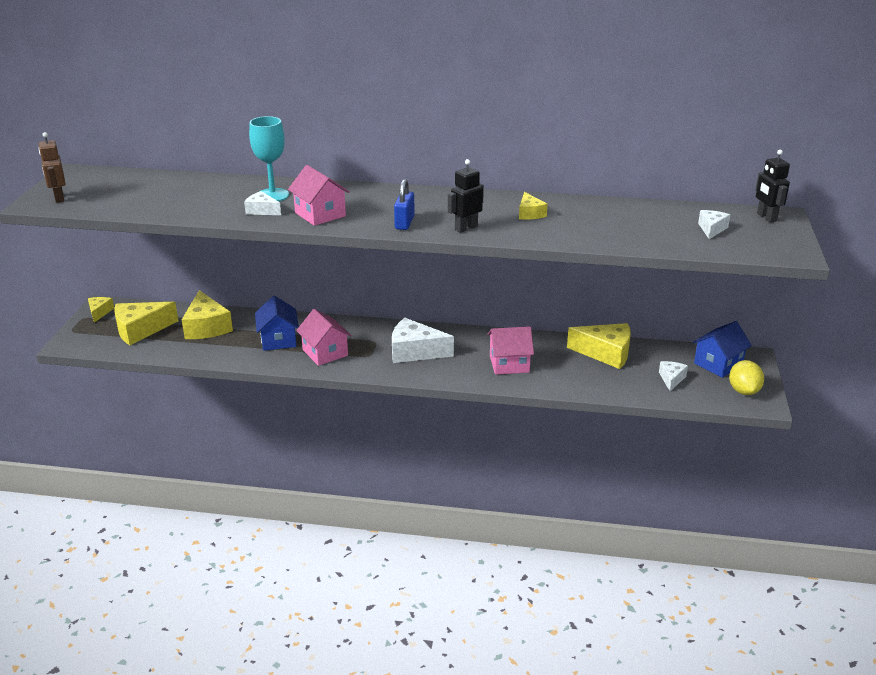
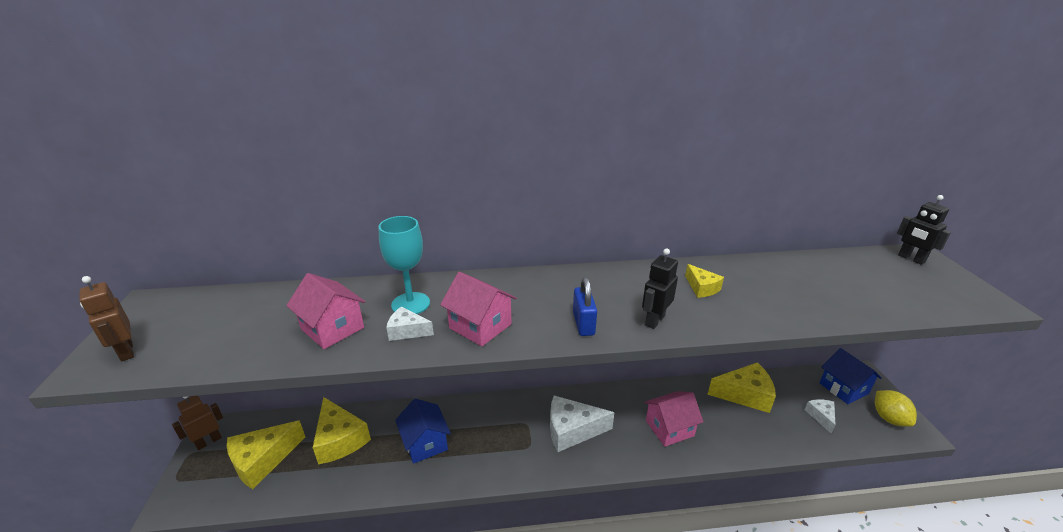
camera: 15 degrees left, 0 degrees up
(99, 312) = (209, 441): yellow cheese -> brown robot
(325, 353) = (481, 452): pink house -> pink house (332, 328)
(712, 229) = (884, 282): white cheese -> none
(718, 364) = (843, 388): blue house -> blue house turned 60 degrees counterclockwise

